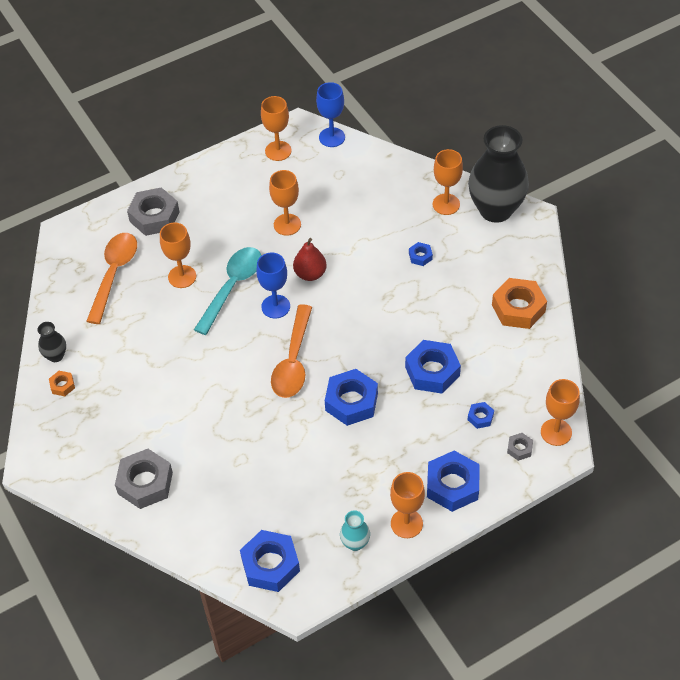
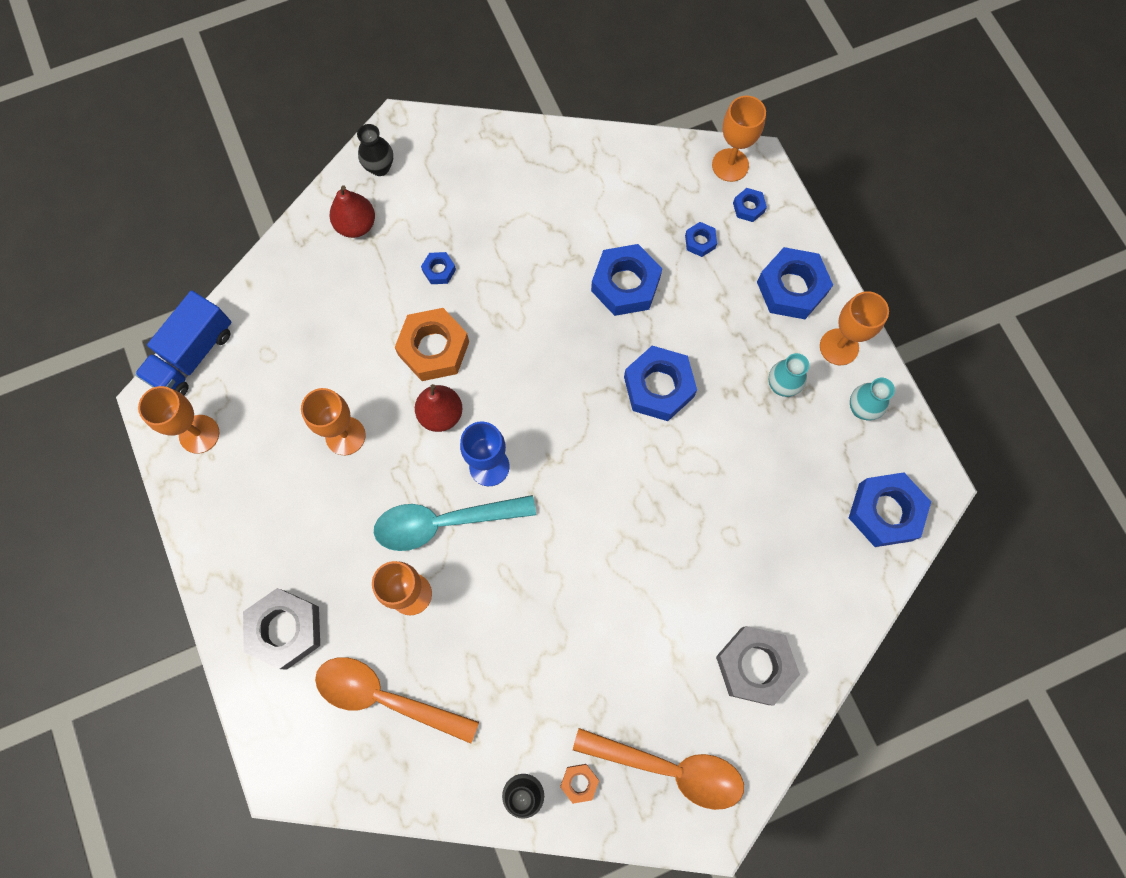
camera: 85 degrees left, 20 degrees up
(232, 287) = (443, 523): turquoise spoon -> turquoise spoon turned 45 degrees counterclockwise
(293, 361) = (585, 452): orange spoon -> orange spoon (670, 768)
(332, 137) = (193, 355): blue goblet -> blue truck
(366, 484) = (781, 386): none -> turquoise vase
(446, 204) = (356, 225): orange goblet -> red pear
(495, 210) = (380, 167): black vase -> black vase, size x0.44
(518, 308) = (544, 171): orange nut -> orange nut (434, 348)
(519, 448) = (748, 207): grey nut -> blue nut

